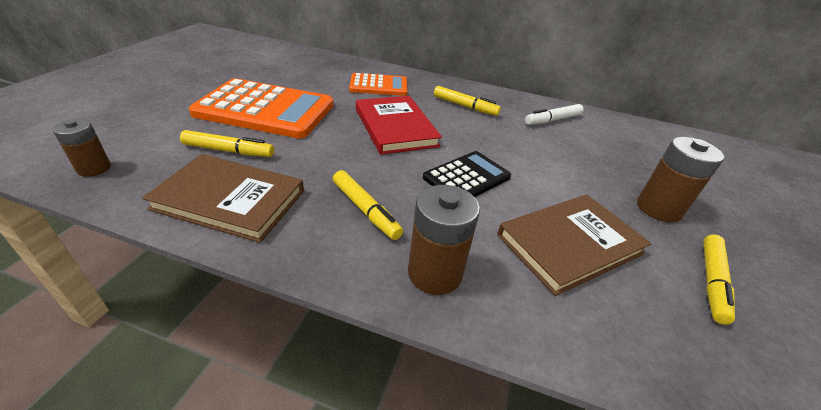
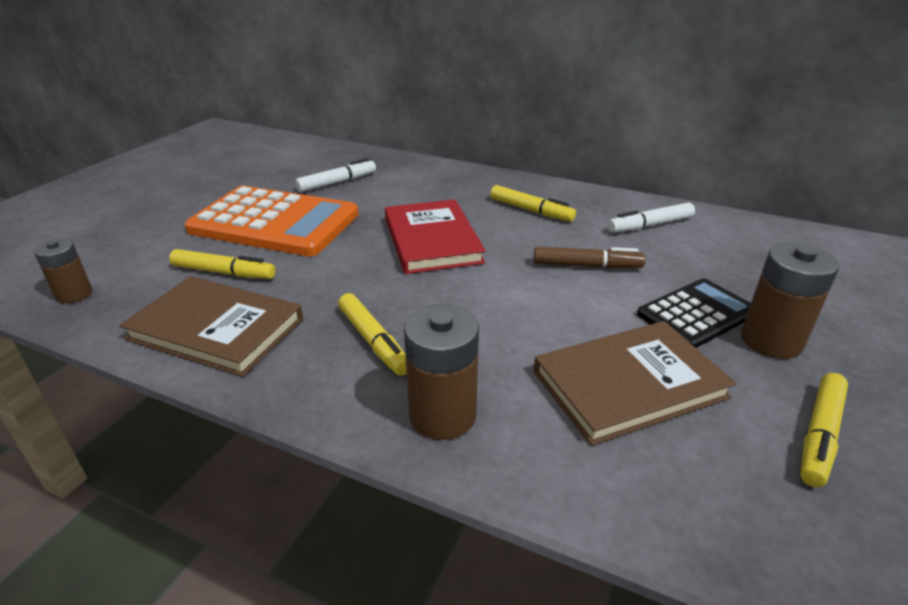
camera: 10 degrees right, 5 degrees down
(311, 79) = (337, 182): none -> white marker
(378, 85) = (421, 187): orange calculator -> none
(467, 177) = (511, 301): black calculator -> black calculator (696, 314)
(516, 150) = (587, 266): none -> brown marker

